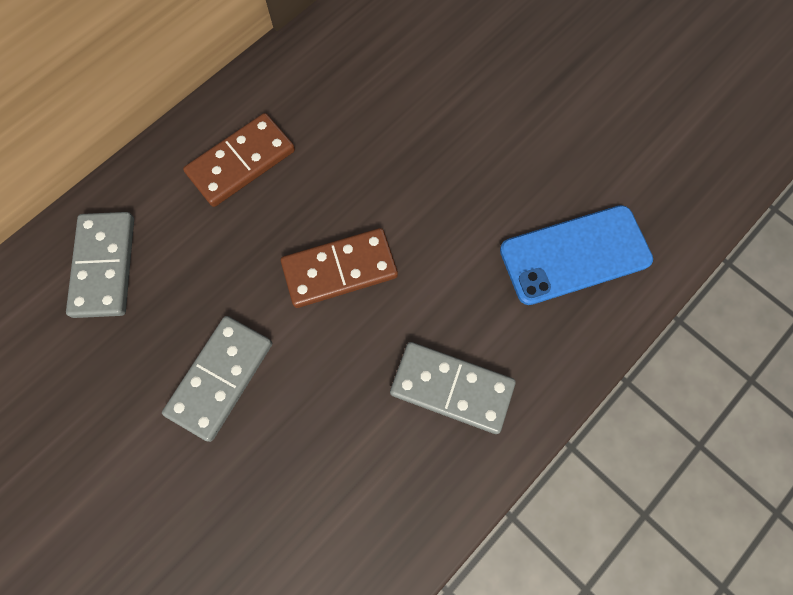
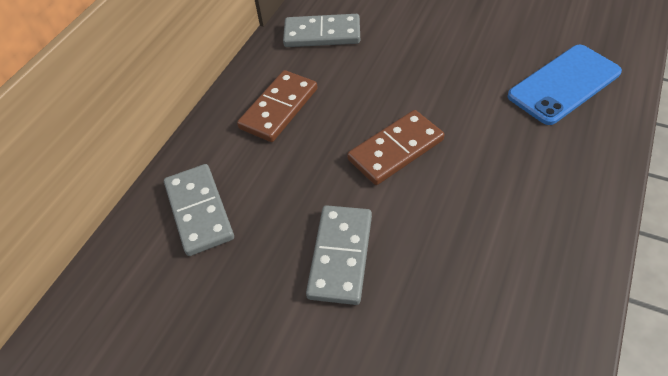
camera: 15 degrees left, 20 degrees down
(451, 388) = (532, 196): grey domino -> grey domino (322, 34)

